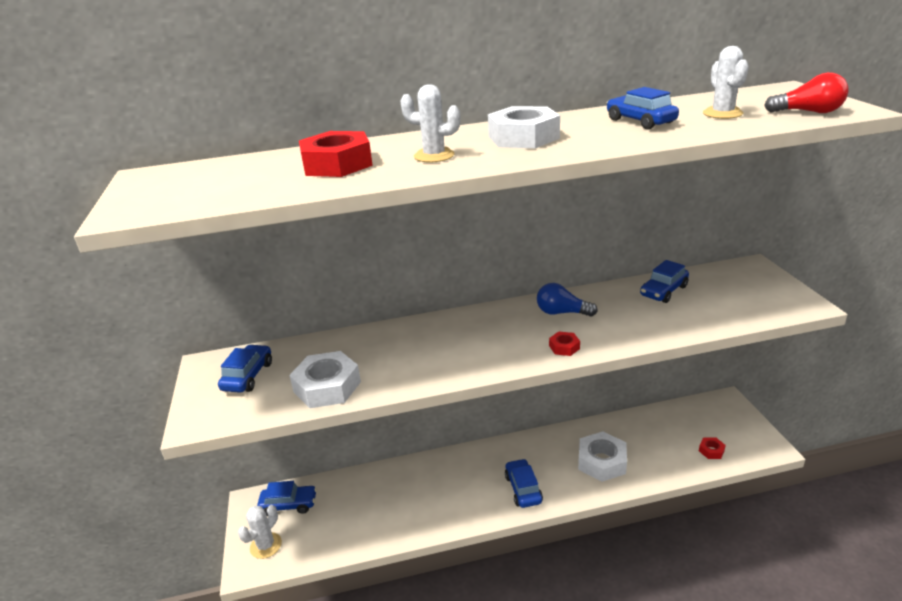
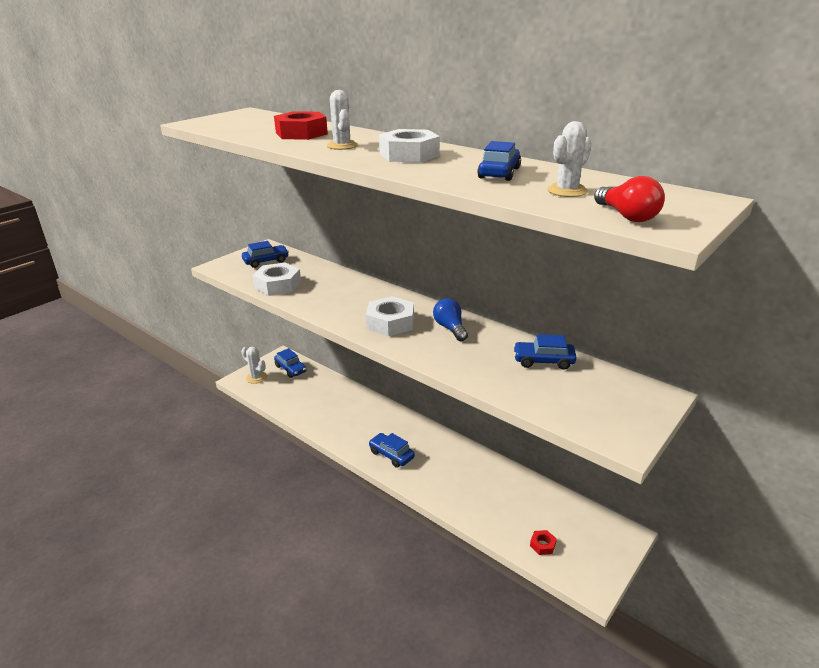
camera: 50 degrees right, 0 degrees up
(266, 545) = (256, 377): white cactus -> white cactus turned 45 degrees clockwise
(523, 489) = (391, 455): blue car -> blue car turned 90 degrees counterclockwise
(564, 347) = (404, 344): red nut -> none
(601, 462) = (459, 483): white nut -> white nut (390, 322)

